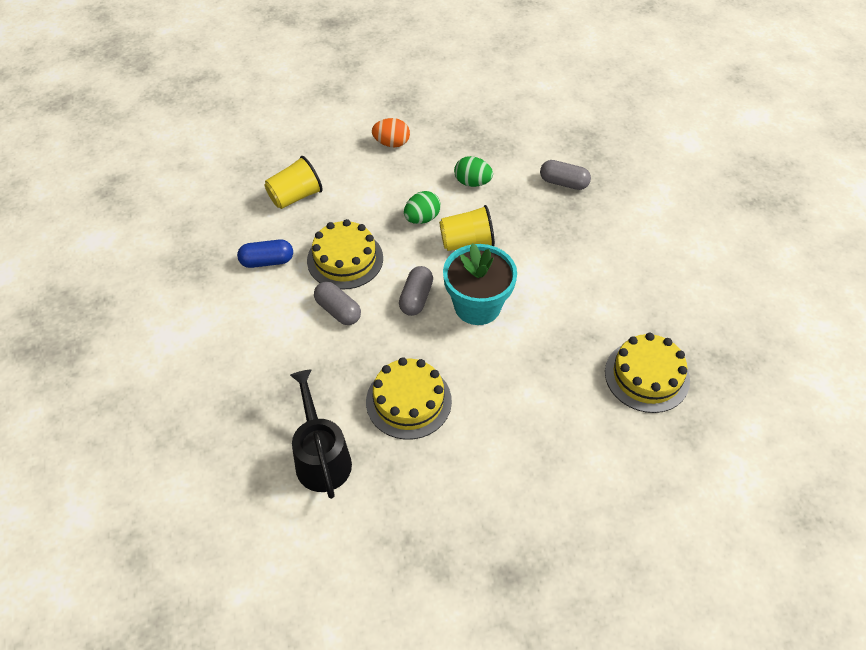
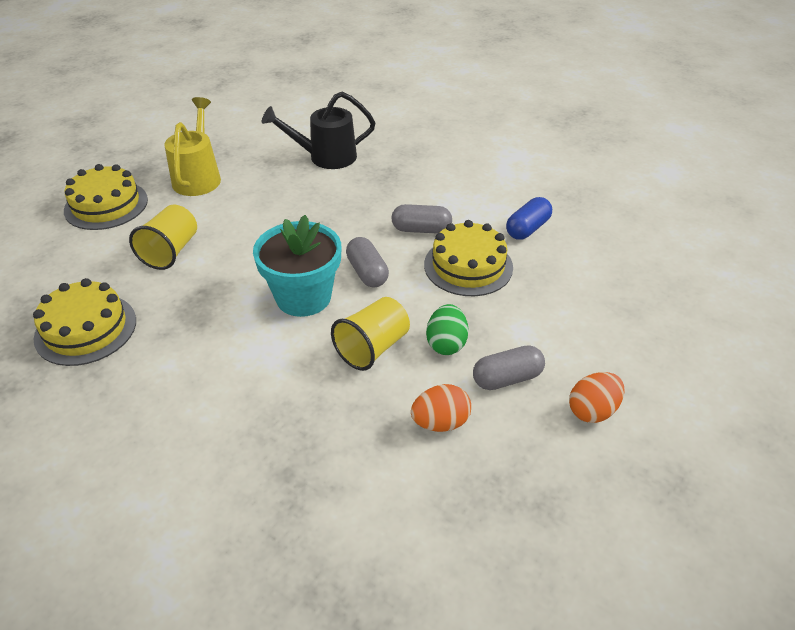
camera: 140 degrees right, 10 degrees down
(295, 196) = (591, 289): yellow cup -> yellow cup (171, 251)
(321, 457) = (325, 157): black watering can -> black watering can turned 135 degrees clockwise
(408, 401) = (296, 208): yellow cake -> yellow cake (106, 205)
(461, 514) = (198, 177): none -> yellow watering can
(472, 182) = (440, 422): green egg -> orange egg
(563, 183) = (324, 503): grey capsule -> grey capsule (507, 378)

